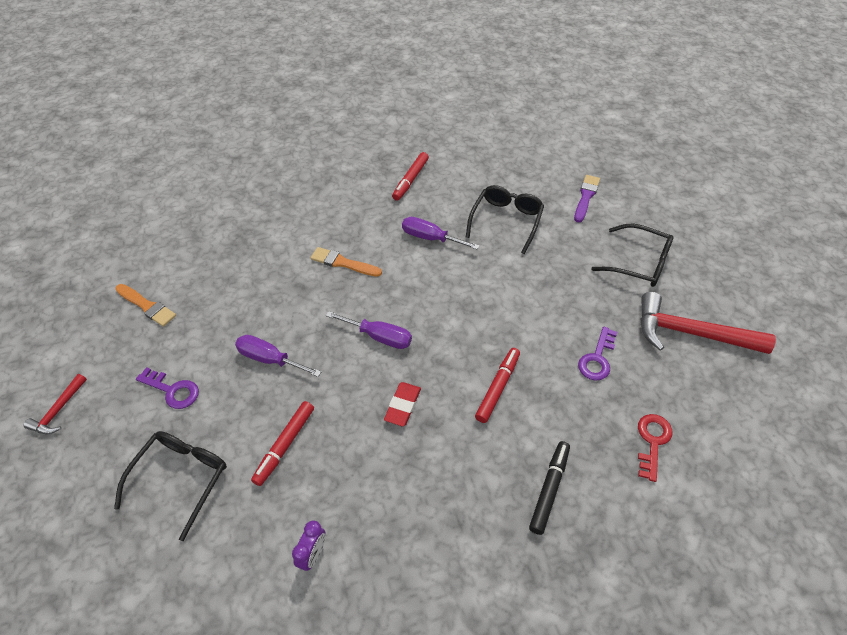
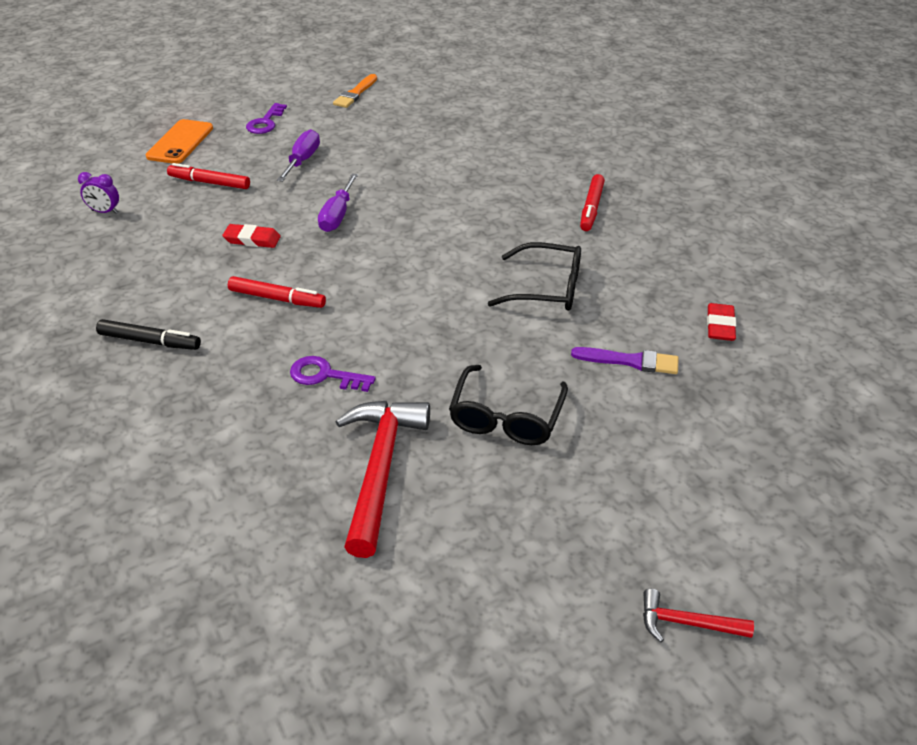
camera: 80 degrees right, 10 degrees down
(58, 410) = (245, 82): red hammer -> red hammer (687, 623)
(180, 479) = (180, 142): black glasses -> orange phone
(343, 263) = (436, 181): orange brush -> none
(410, 180) = (591, 208): red marker -> red marker turned 90 degrees counterclockwise
(430, 238) = (493, 232): purple screwdriver -> none
(553, 152) = (720, 325): none -> red eraser
(652, 442) = (203, 423): red key -> none

